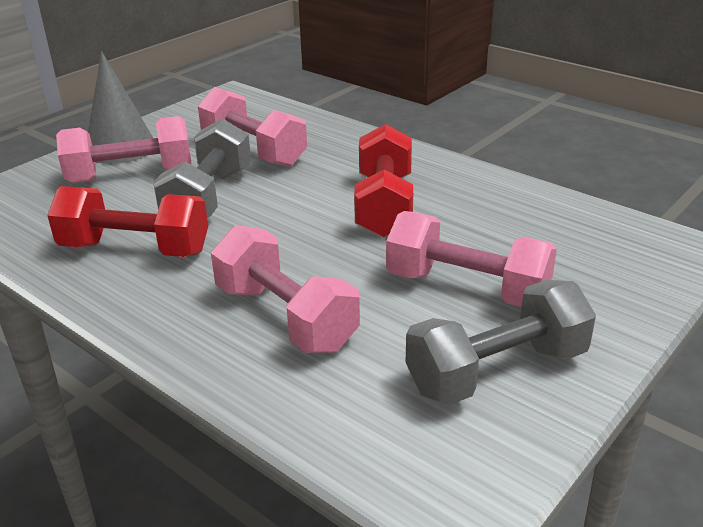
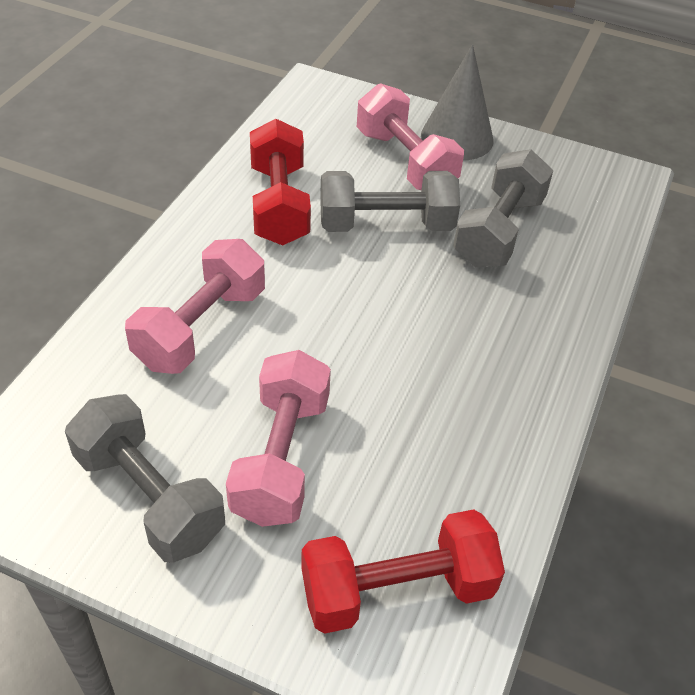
camera: 70 degrees right, 15 degrees up
(253, 151) = (498, 231): pink dumbbell -> grey dumbbell
(384, 205) = (424, 362): red dumbbell -> red dumbbell (397, 590)

